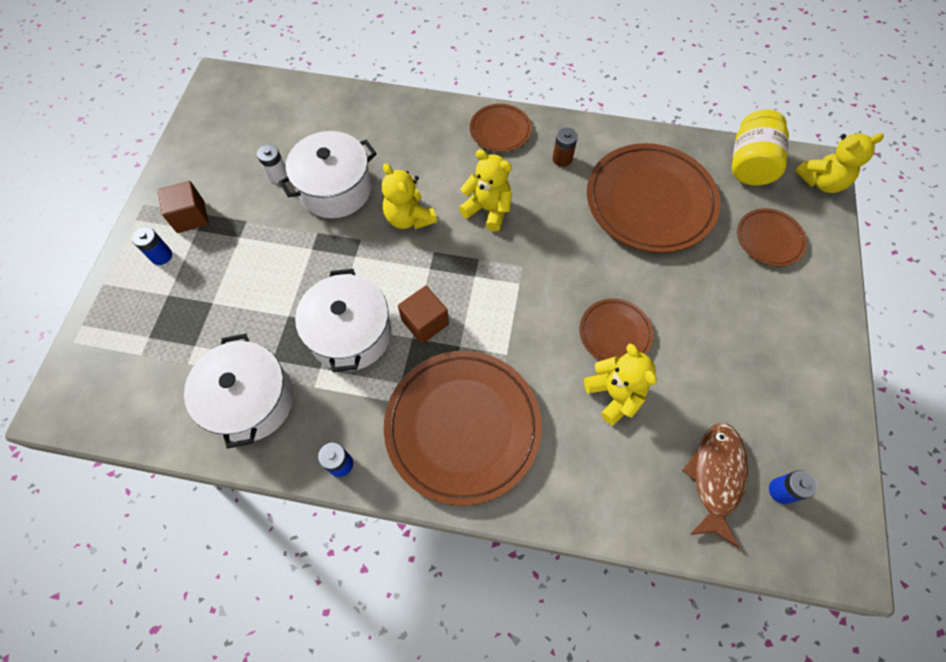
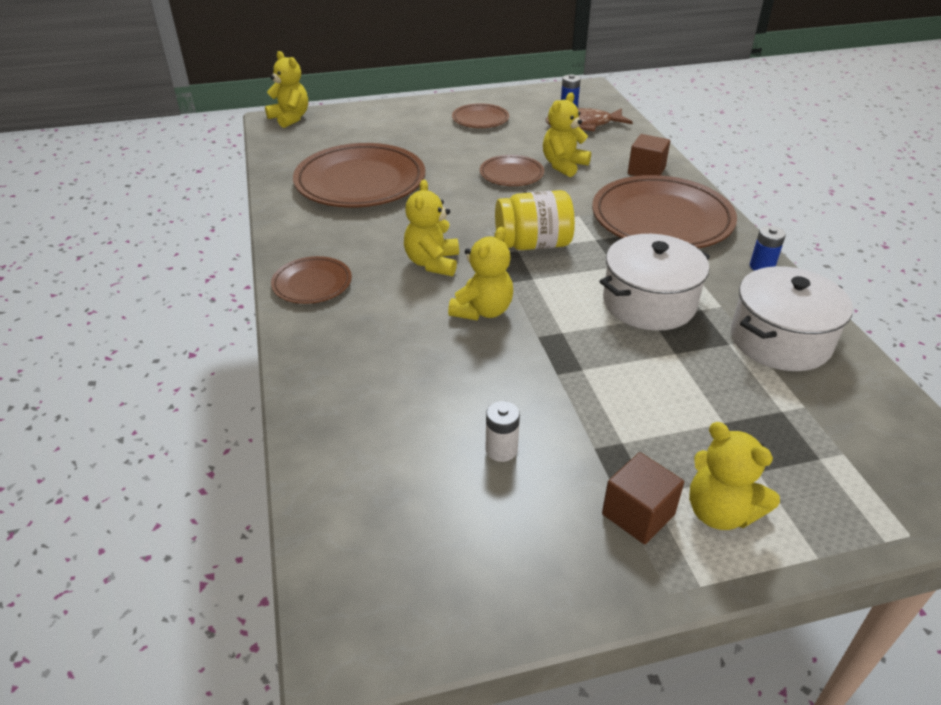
camera: 115 degrees left, 25 degrees down
(161, 256) = (720, 512): blue battery -> yellow teddy bear
(335, 189) = (484, 383): white pot -> none
(425, 322) = (592, 263): brown cube -> brown cube (646, 171)
(562, 159) = (334, 235): brown battery -> none
(749, 164) = (286, 146): yellow jar -> yellow jar (533, 244)
(769, 239) = (366, 130): brown plate -> brown plate (480, 119)

